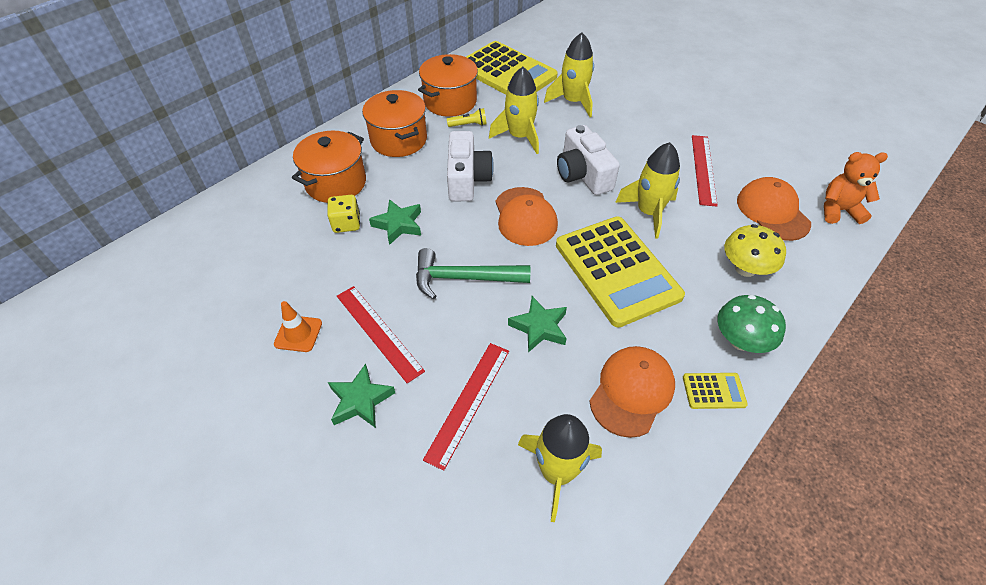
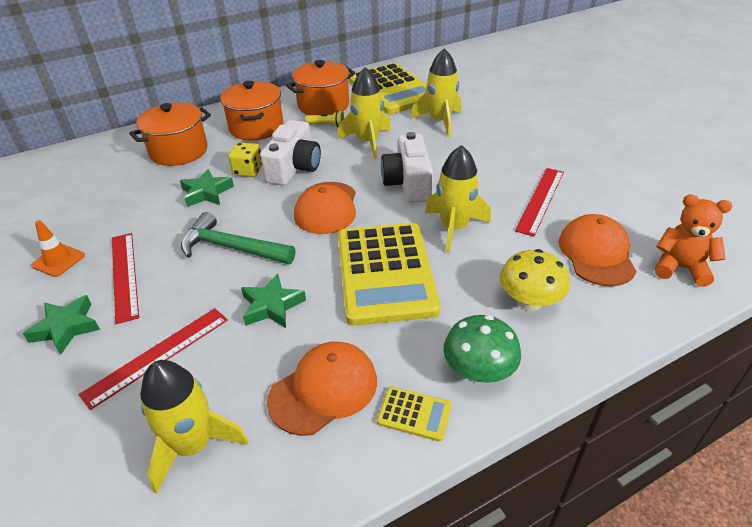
camera: 20 degrees right, 10 degrees down
(346, 223) = (164, 183): yellow dice -> yellow dice (248, 171)

